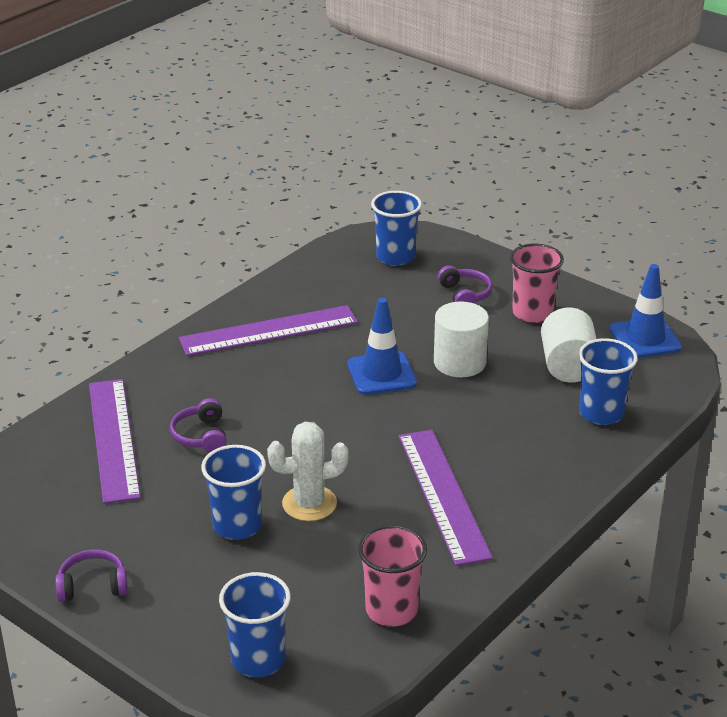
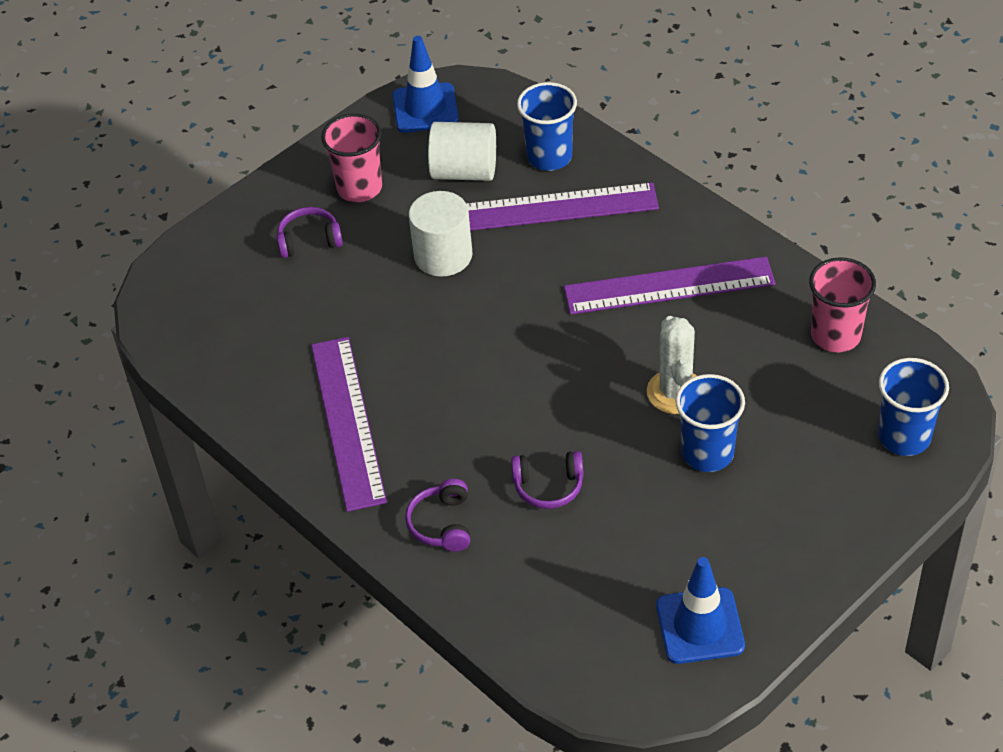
camera: 80 degrees left, 15 degrees up
(92, 585) = (799, 577): purple headphones -> purple headphones (442, 524)
(113, 439) = (545, 571): purple ruler -> purple ruler (557, 208)
(381, 374) = (453, 322): blue traffic cone -> blue traffic cone (700, 626)
(395, 257) = (211, 296): blue cup -> none

